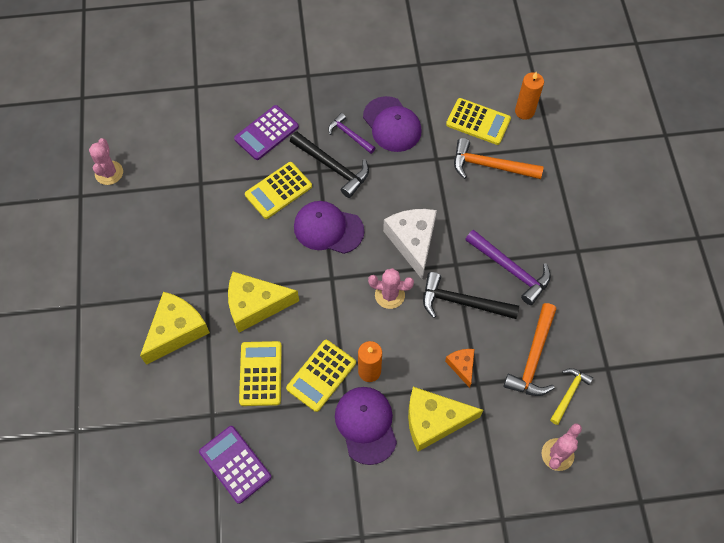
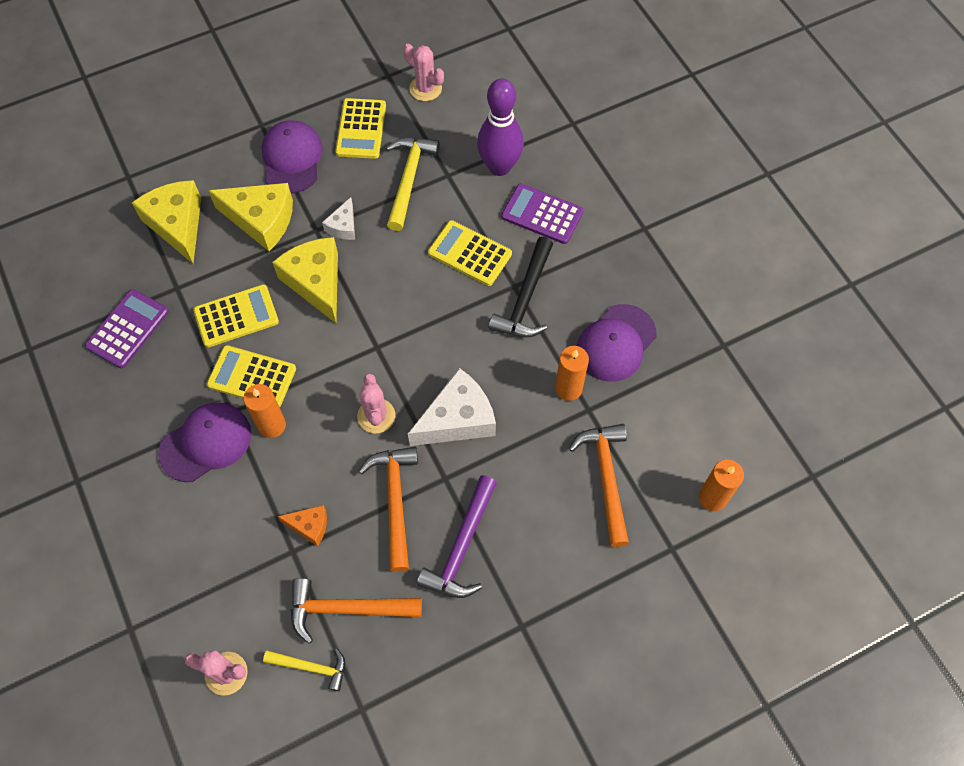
camera: 70 degrees right, 0 degrees up
(109, 173) = (425, 88): pink cactus -> pink cactus turned 60 degrees clockwise
(191, 211) = (408, 179): none -> yellow hammer
(210, 146) = (499, 167): none -> purple bowling pin
(212, 270) = (343, 226): none -> white cheese
(328, 228) = (440, 321): purple cap -> purple cap (292, 159)
(349, 135) = (579, 301): purple hammer -> none
(415, 165) = (568, 388): none -> orange candle
(434, 421) = (230, 515): yellow cheese -> yellow cheese (177, 225)
(462, 302) = (395, 501): black hammer -> orange hammer
(462, 366) = (309, 526): orange cheese -> orange cheese turned 45 degrees clockwise
(478, 122) = (667, 443): yellow calculator -> yellow calculator (361, 129)

